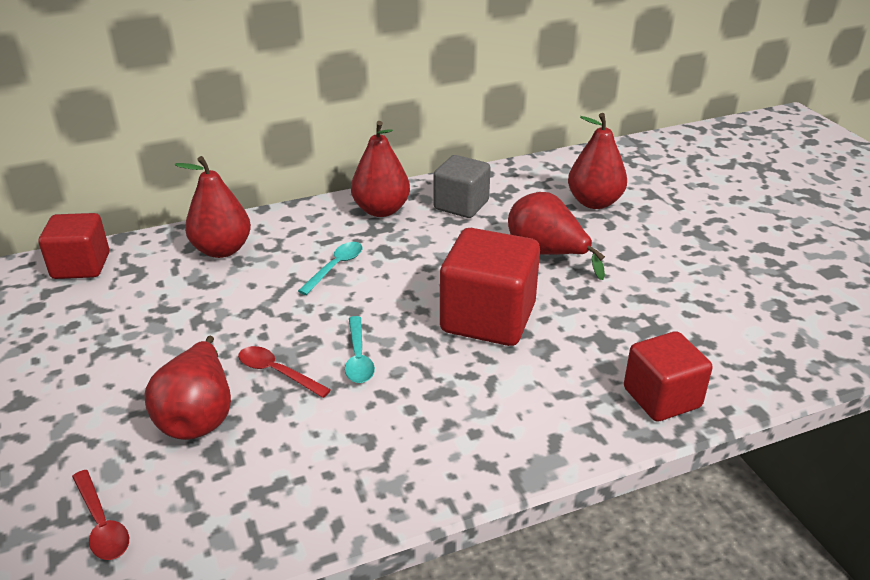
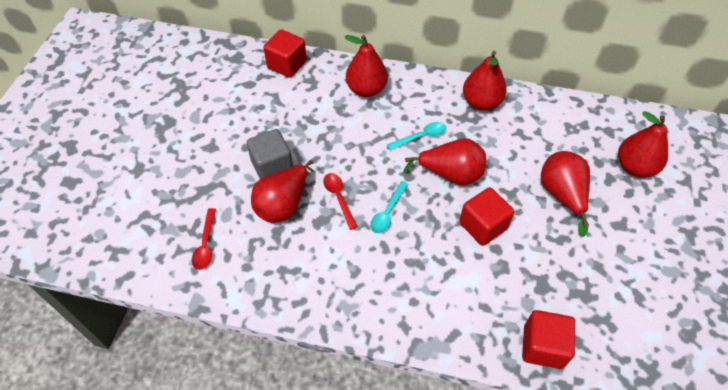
camera: 35 degrees right, 20 degrees up
(405, 287) = (451, 174): none -> red pear
(461, 205) = (537, 123): grey cube -> grey cube (272, 166)
(488, 318) = (483, 226): red cube -> red cube, size x0.66

